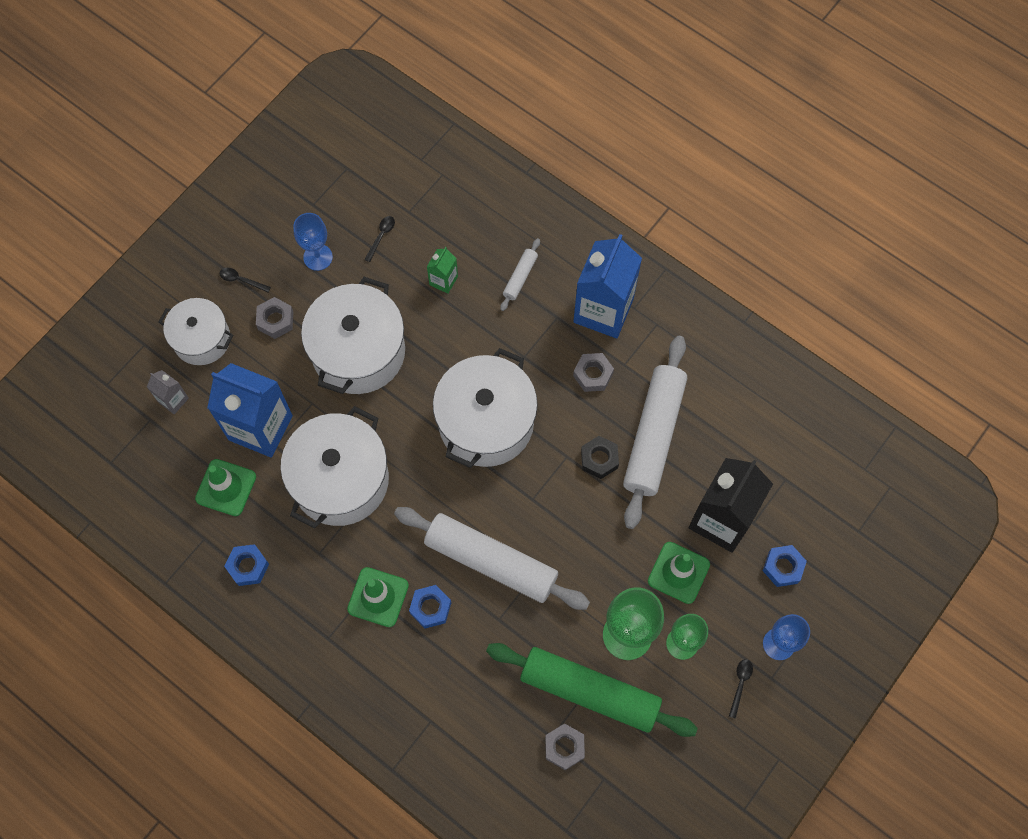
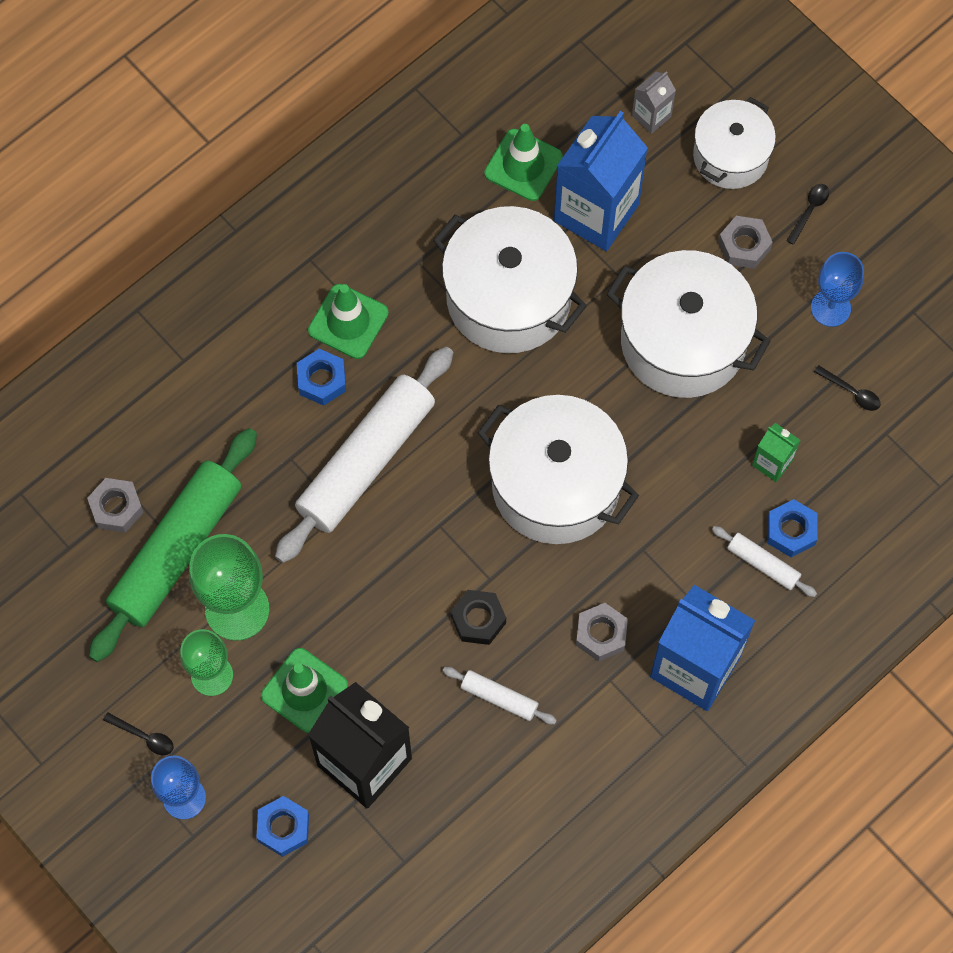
camera: 100 degrees right, 0 degrees up
(248, 566) = (417, 180): blue nut -> blue nut (791, 531)
(654, 435) = (499, 698): white rolling pin -> white rolling pin, size x0.43

